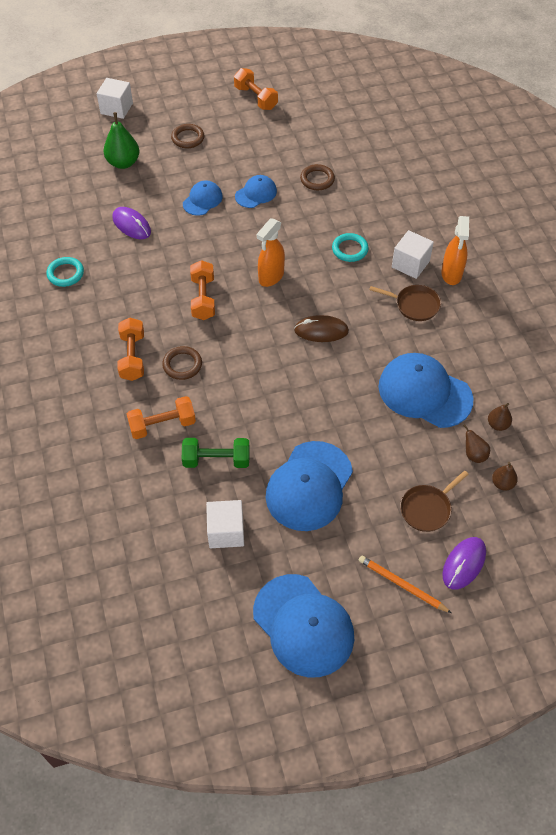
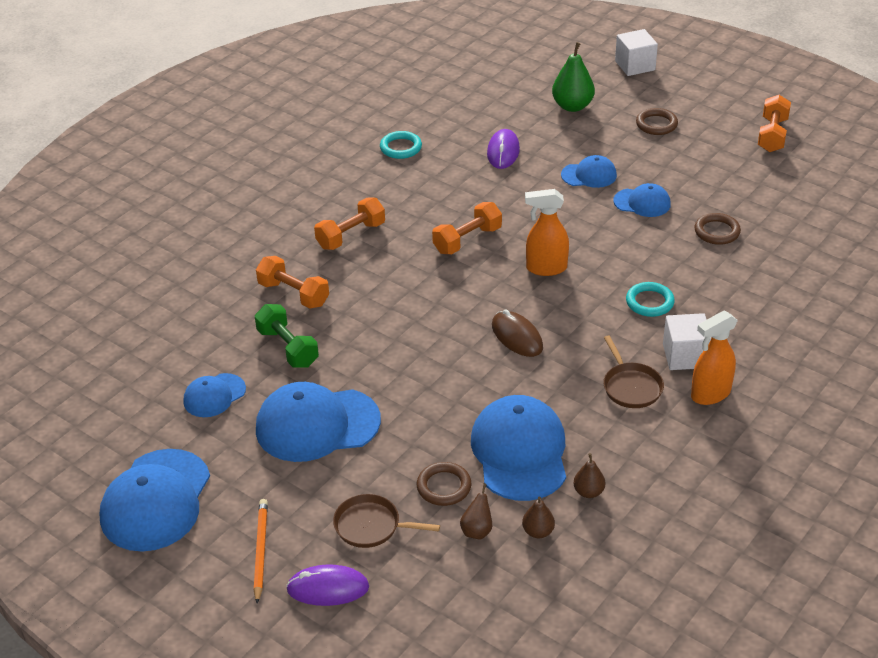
camera: 55 degrees right, 15 degrees down
(182, 365) = (374, 269): brown ring -> brown ring (444, 487)
(226, 532) = (214, 395): white cube -> blue cap
(502, 483) = (461, 572): brown pear -> brown pear (588, 492)

